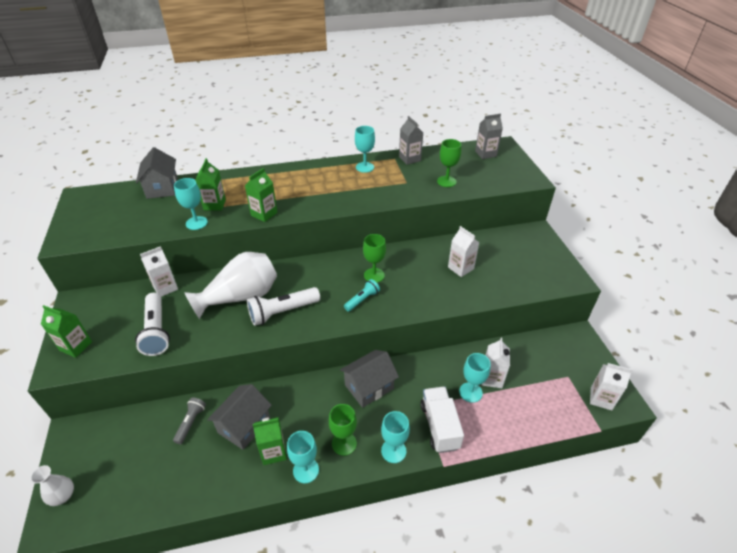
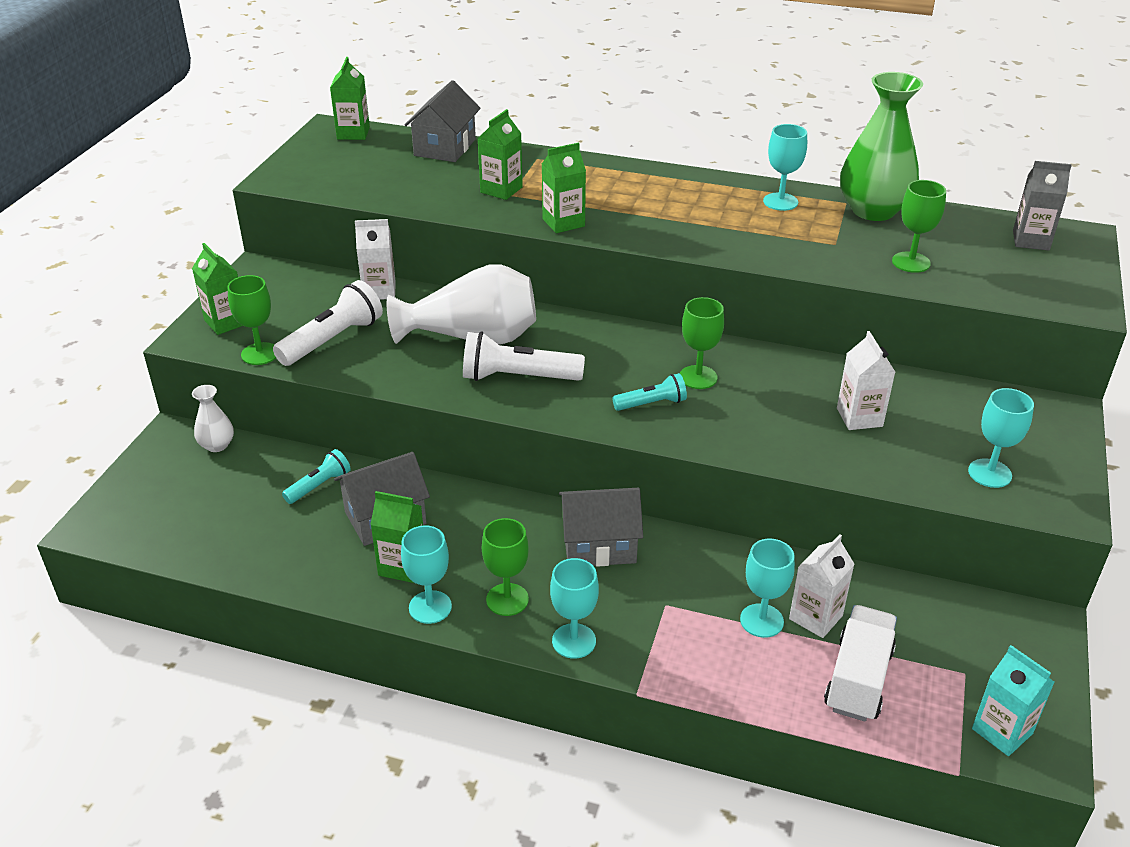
camera: 30 degrees right, 5 degrees down
(63, 496) = (123, 501): white vase -> white vase (217, 445)
(97, 195) = (353, 133): none -> green carton
(114, 359) = (260, 354): none -> green goblet
(156, 331) = (332, 340): white flashlight -> white flashlight turned 150 degrees counterclockwise
(191, 423) = (319, 486): grey flashlight -> turquoise flashlight
(196, 223) = (458, 206): turquoise goblet -> turquoise goblet (989, 473)
(409, 159) = (873, 210): grey carton -> green vase
(439, 426) = (671, 642): white truck -> white truck (858, 679)
(601, 398) = (1002, 731): white carton -> turquoise carton

